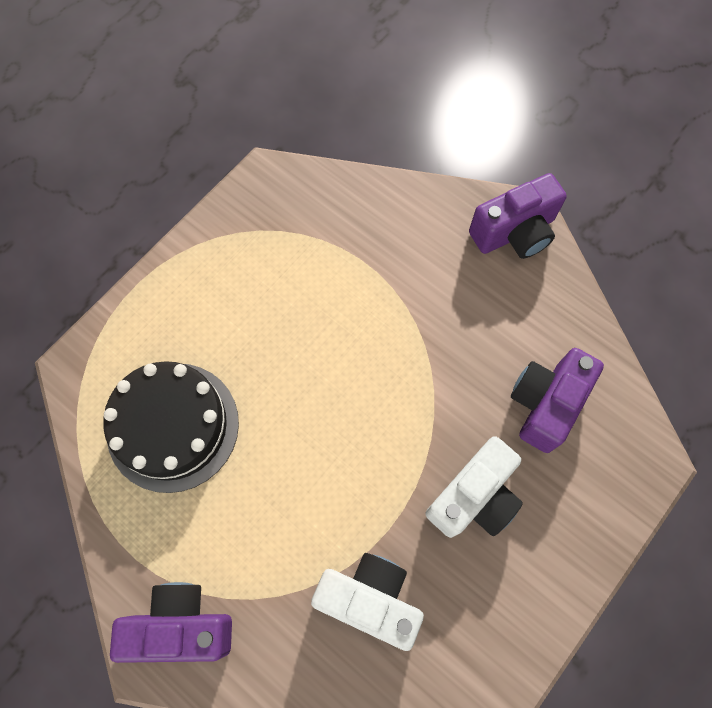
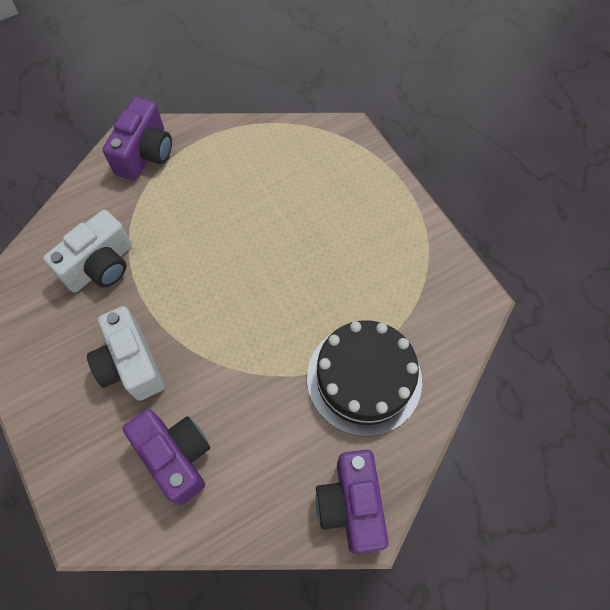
camera: 110 degrees right, 5 degrees down
(173, 426) = (280, 179): black cake -> black cake (364, 378)

